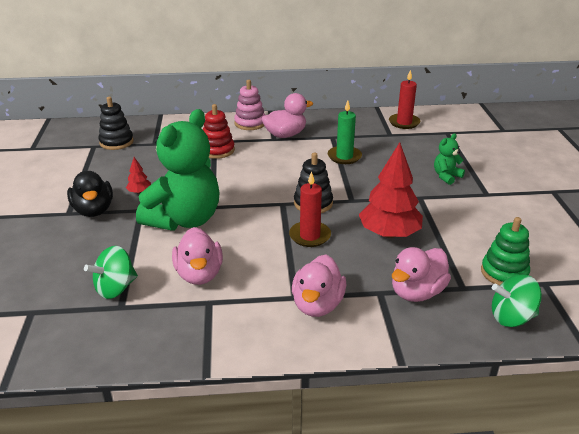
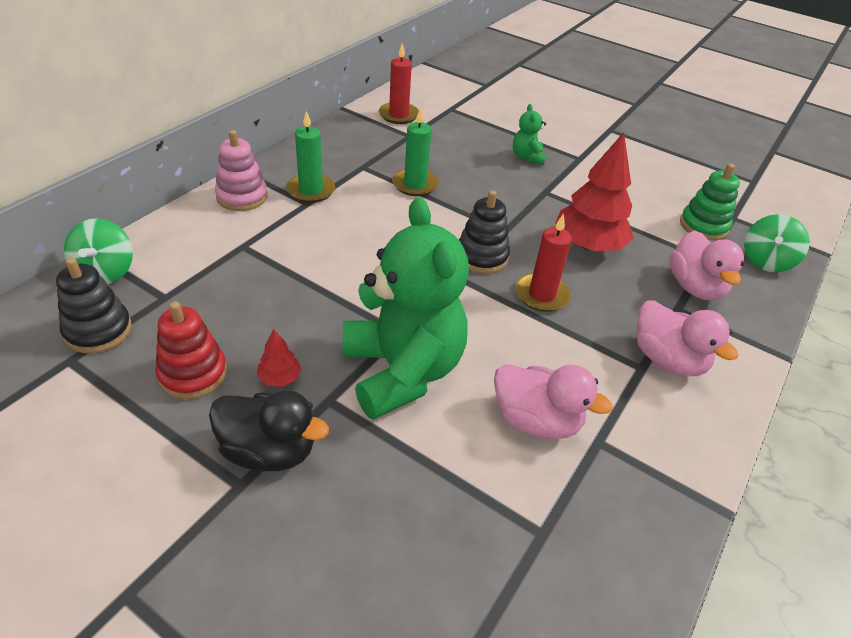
camera: 55 degrees left, 10 degrees up
(115, 288) = (496, 519): green spinning top -> green spinning top (106, 272)
(217, 150) = (270, 256): red stacking toy -> red stacking toy (193, 374)
(285, 135) = (311, 190): pink duck -> green candle

